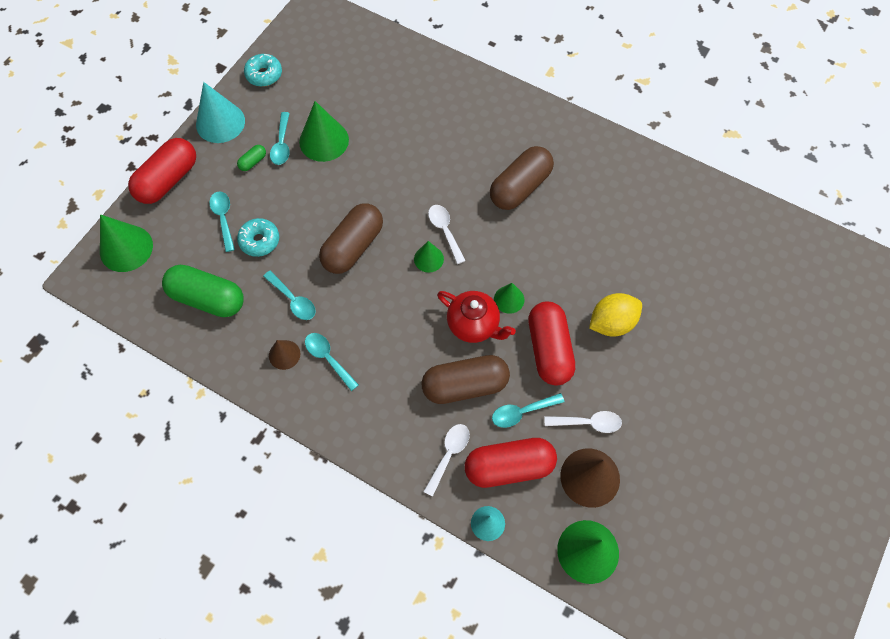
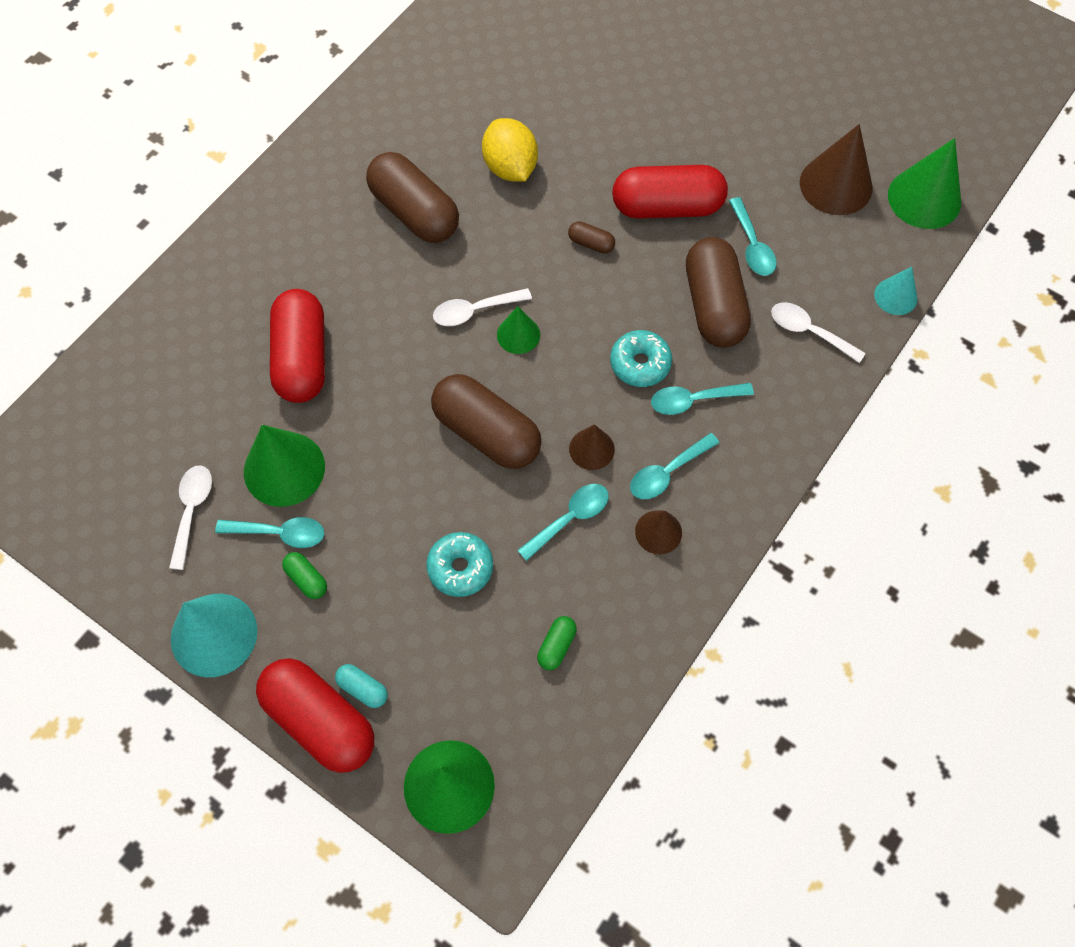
camera: 85 degrees left, 0 degrees up
(186, 198) = (363, 688): none -> turquoise capsule
(207, 298) = (556, 646): green capsule -> green capsule, size x0.43
(223, 218) = (411, 625): turquoise spoon -> turquoise spoon (693, 400)
(264, 74) = (125, 562): turquoise donut -> turquoise donut (640, 363)
(344, 310) = (591, 449): none -> brown cone
(474, 325) = (626, 288): red teapot -> none
(509, 299) = (591, 243): green cone -> brown capsule
(509, 467) = (824, 267): red capsule -> red capsule (302, 358)
(588, 423) = (767, 178): white spoon -> white spoon (192, 511)
(612, 323) = (633, 136): yellow lemon -> yellow lemon (510, 167)

